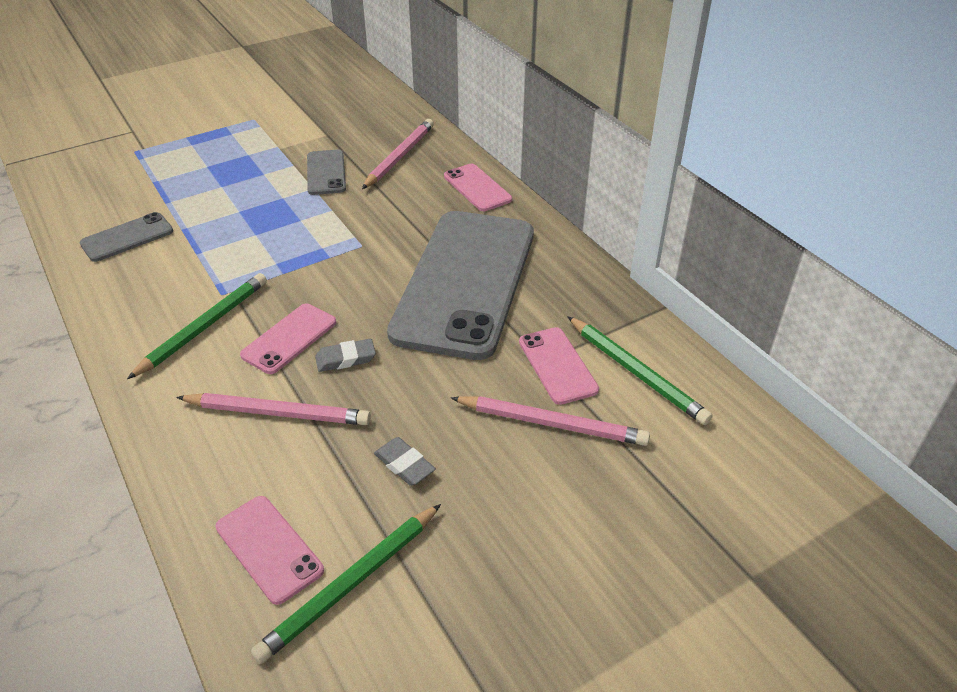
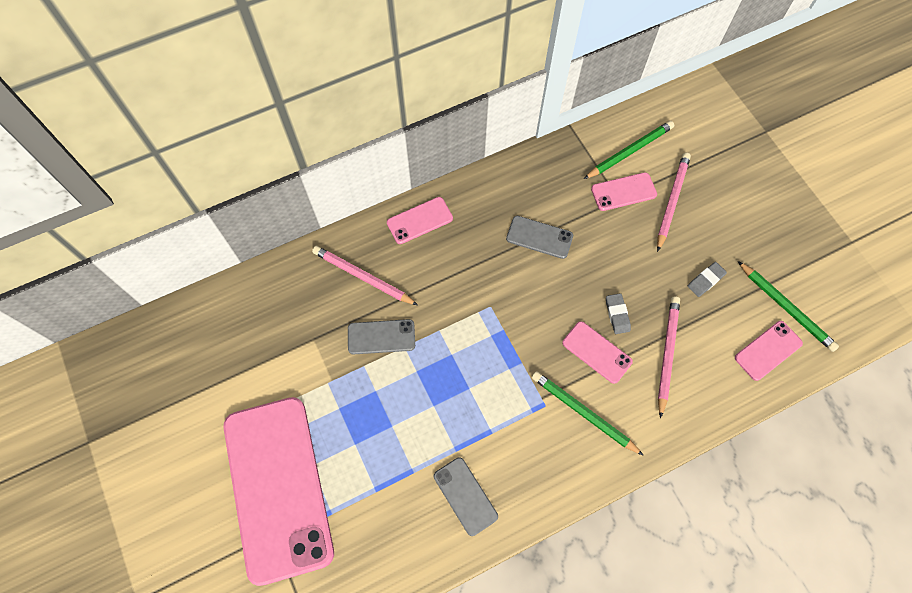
camera: 85 degrees left, 25 degrees up
(175, 129) = (278, 487): none -> pink phone
(465, 282) = (539, 237): grey phone -> grey phone, size x0.42

